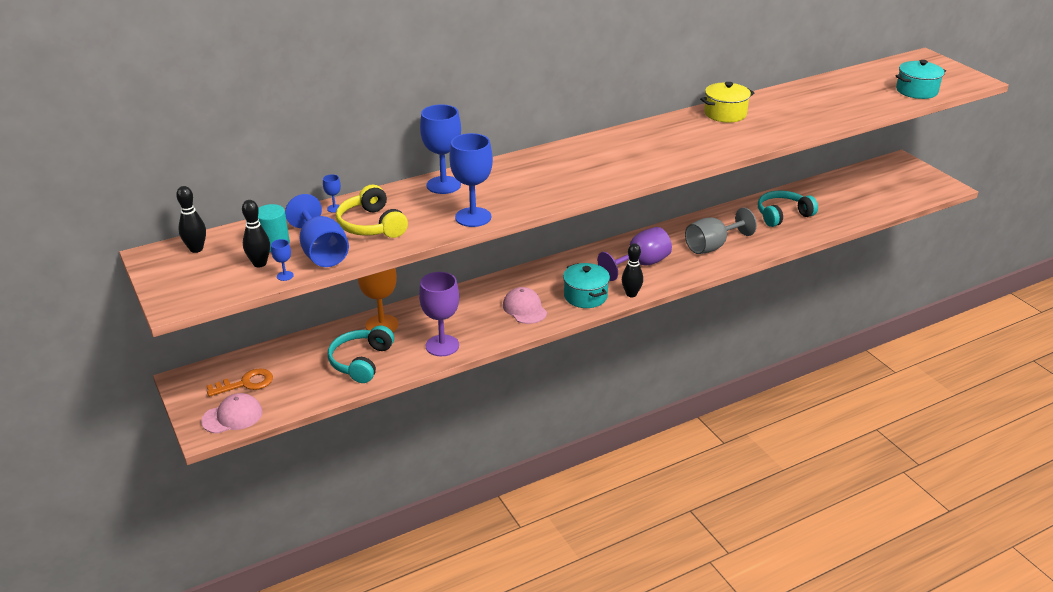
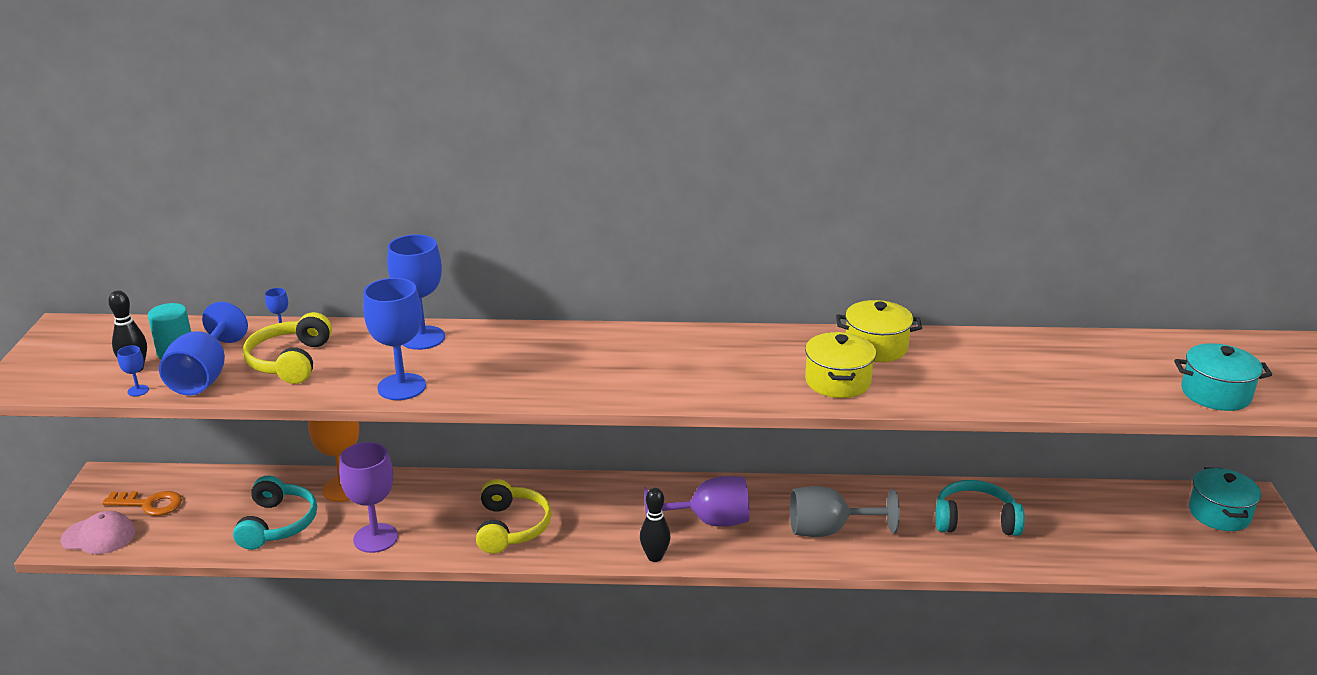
camera: 30 degrees right, 5 degrees down
(196, 249) = (105, 333): black bowling pin -> none
(361, 362) = (277, 524): turquoise headphones -> turquoise headphones turned 135 degrees clockwise
(524, 308) = (511, 527): pink cap -> yellow headphones
(585, 296) = (597, 538): turquoise pot -> turquoise pot (1219, 513)
(728, 138) = (838, 381): none -> yellow pot

